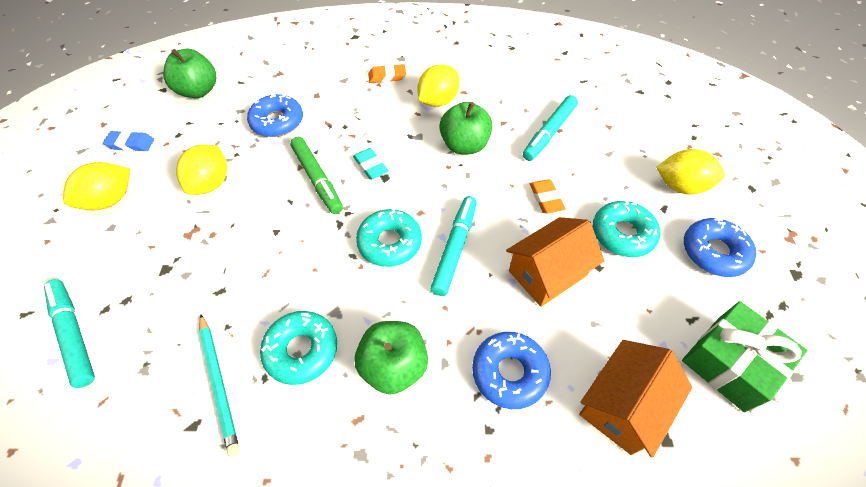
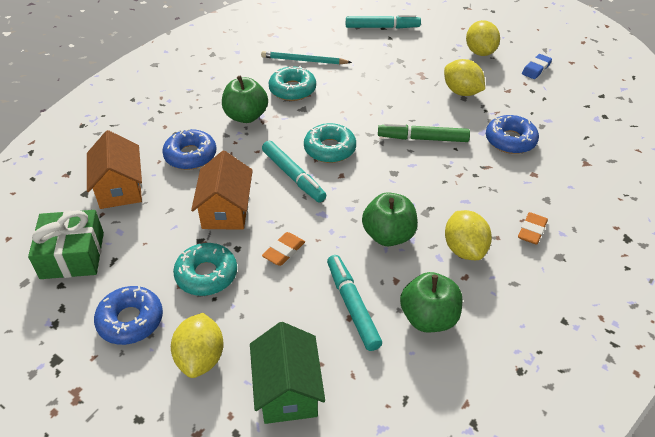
camera: 125 degrees right, 10 degrees down
(198, 91) = (586, 112): green apple -> green apple (428, 318)
(371, 166) = (412, 170): turquoise eraser -> none
(546, 199) = (284, 251): orange eraser -> orange eraser turned 75 degrees counterclockwise
(642, 130) = (288, 390): none -> green house
(680, 186) = (200, 358): yellow lemon -> yellow lemon turned 45 degrees counterclockwise

